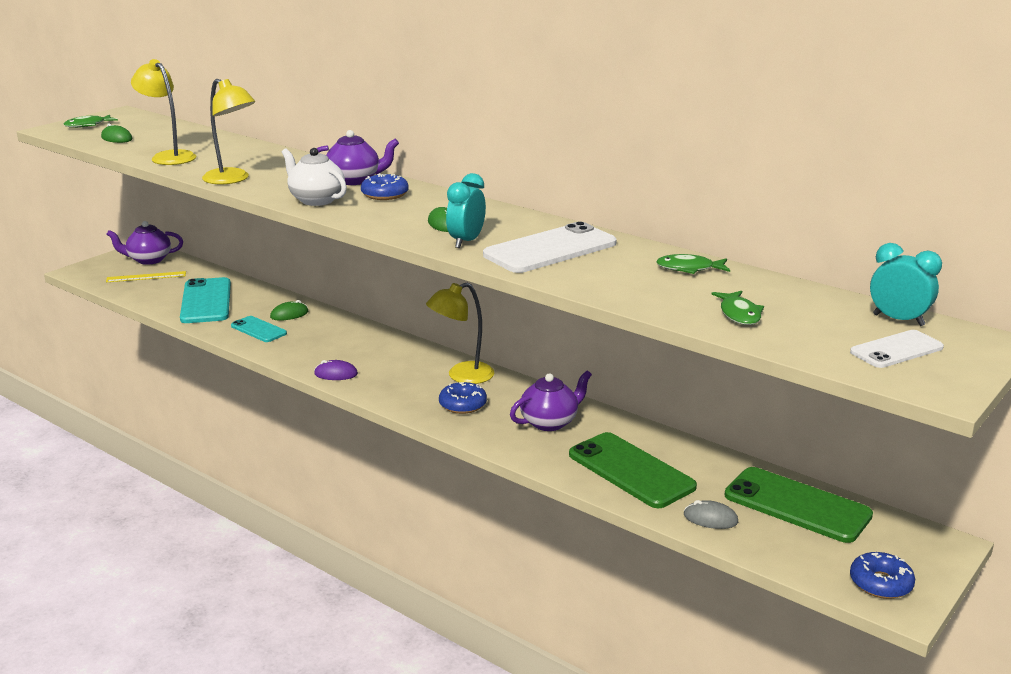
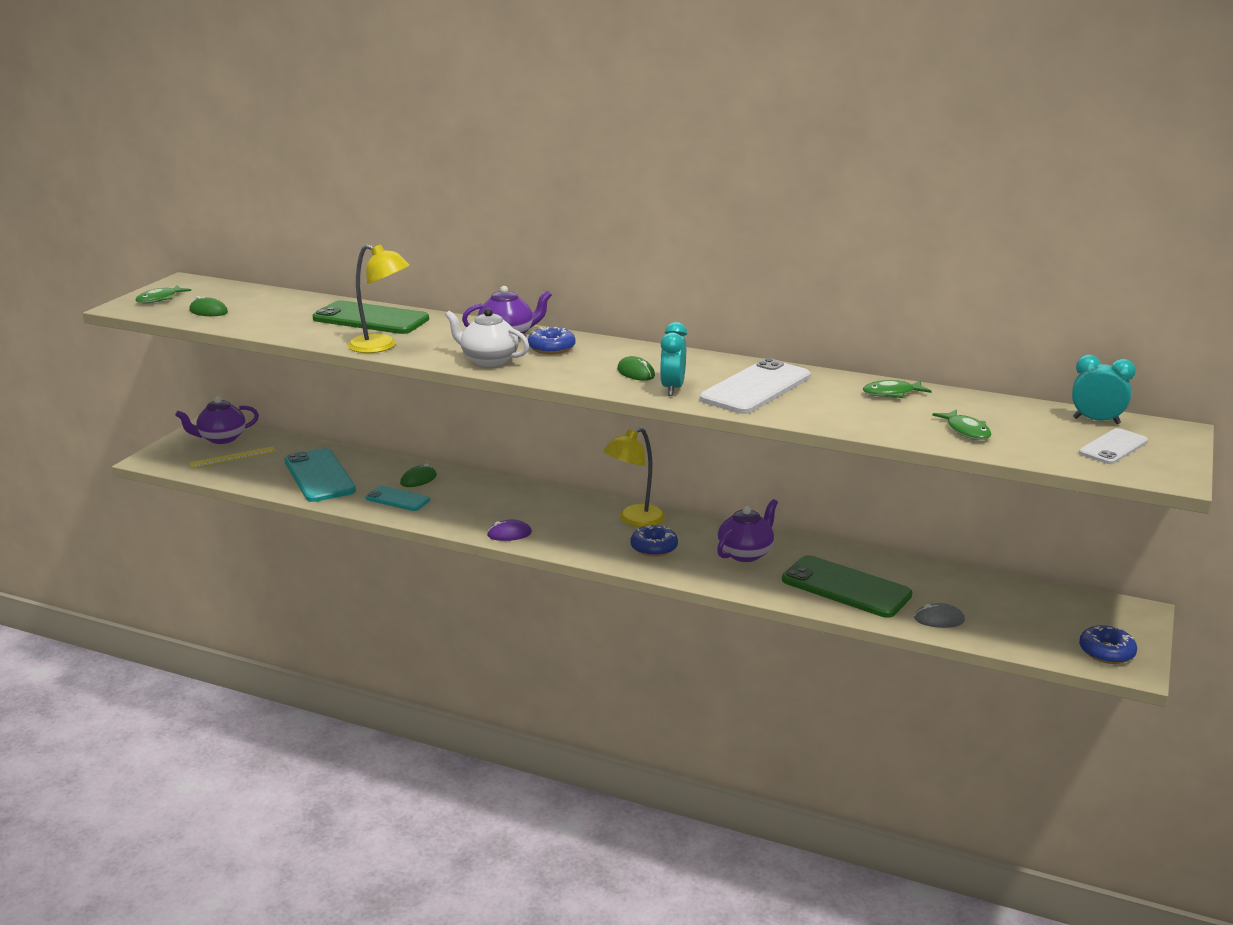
camera: 15 degrees left, 0 degrees up
(169, 156) = (288, 327): yellow lamp -> none
(797, 505) = (1003, 597): green phone -> green phone (371, 319)

